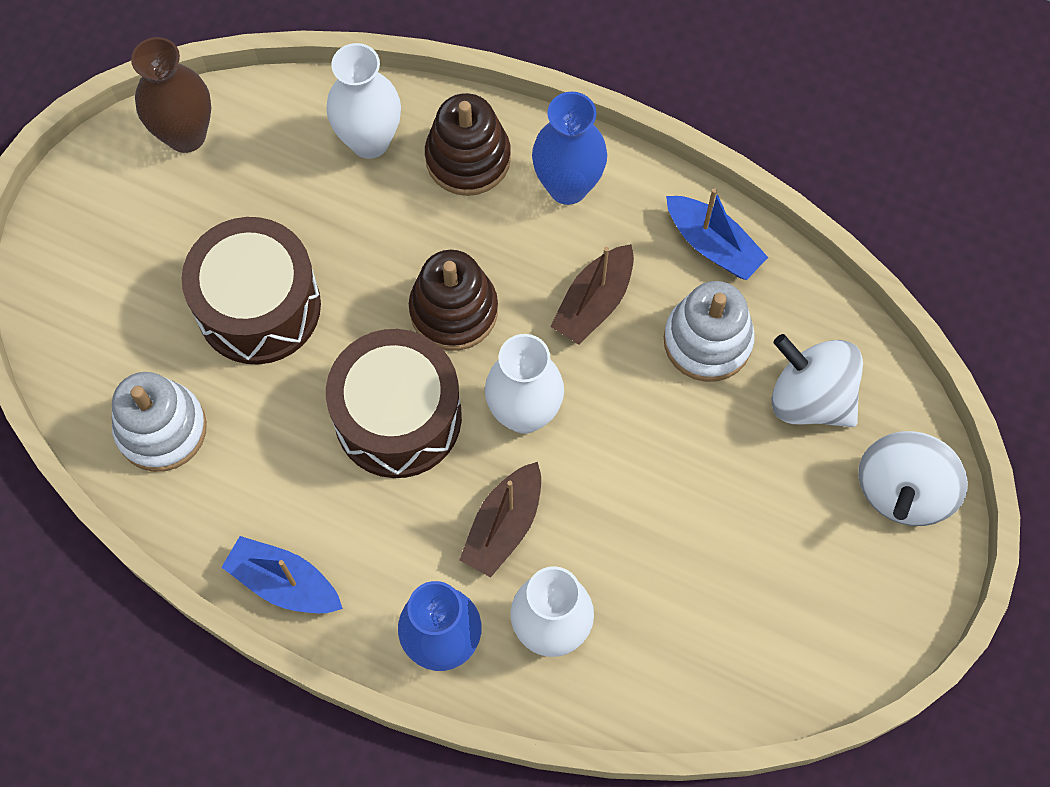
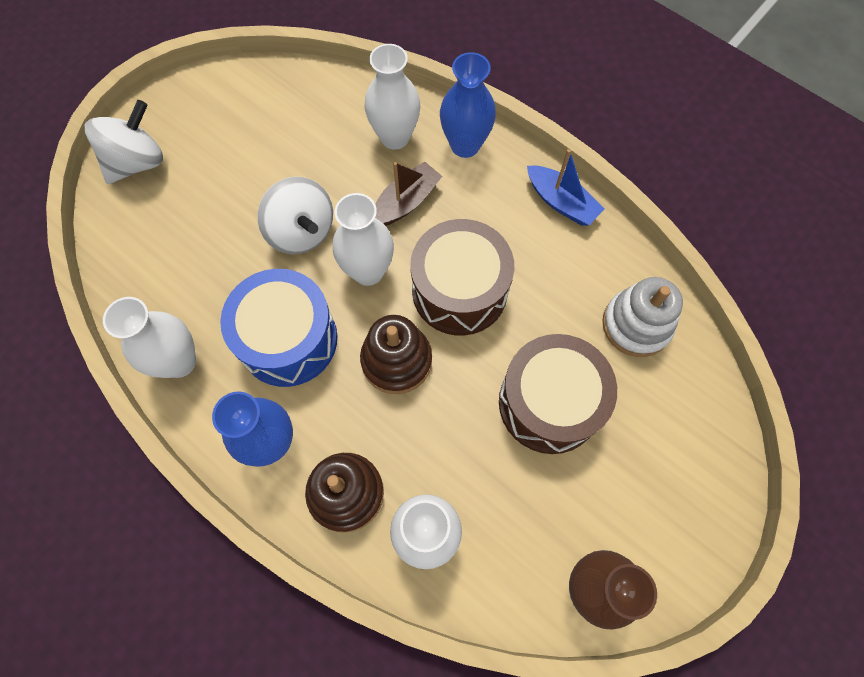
camera: 165 degrees left, 0 degrees up
(594, 302) = (288, 339): brown boat -> blue drum
(707, 341) = (217, 289): white stacking toy -> none
(713, 245) = (179, 362): blue boat -> white vase
(810, 397) = (165, 233): white spinning top -> white spinning top (301, 231)

